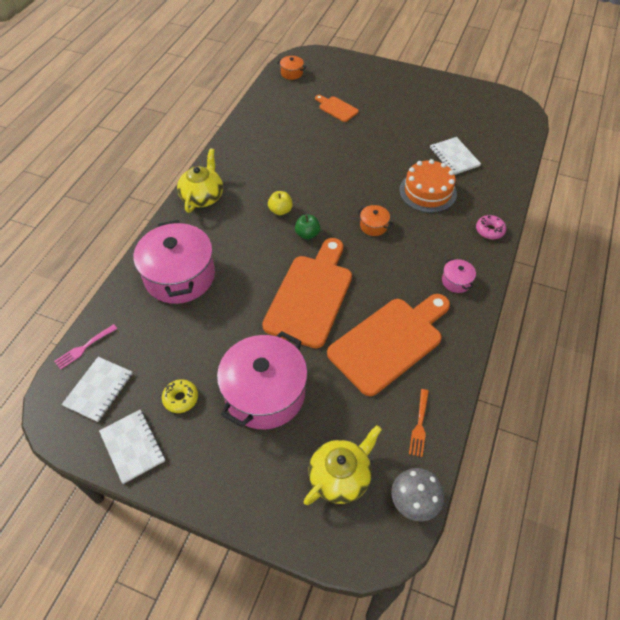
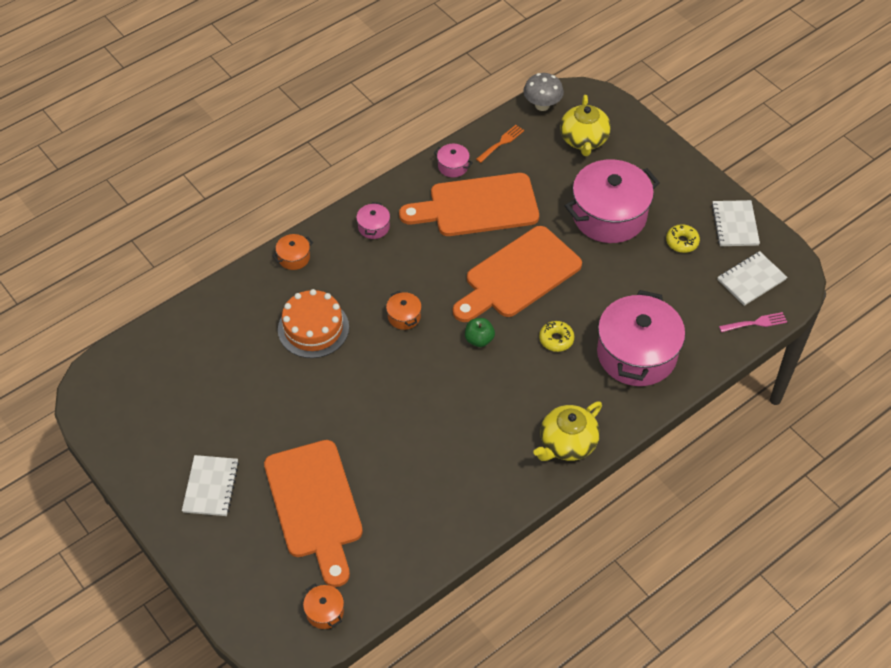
camera: 150 degrees left, 0 degrees up
(249, 259) = (556, 339): none -> yellow donut
(280, 210) = (489, 382): yellow apple -> none
(337, 108) = (314, 505): orange cutting board -> orange cutting board, size x2.16
(340, 476) = (584, 139): yellow teapot -> yellow teapot turned 75 degrees counterclockwise
(442, 373) = (453, 166): none -> pink pot
(454, 157) = (242, 357): white notebook -> white notebook (211, 487)
(489, 230) = (294, 257): pink donut -> orange pot

